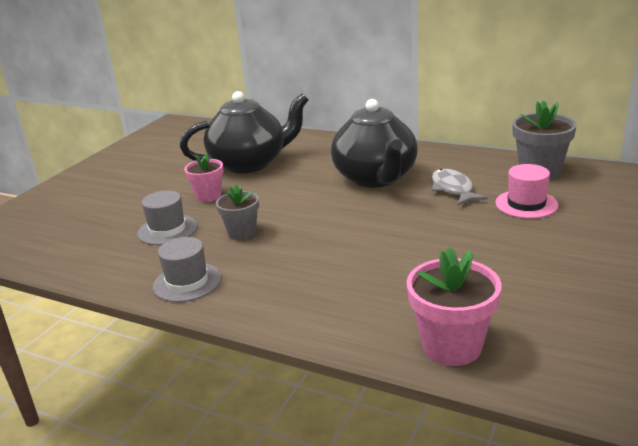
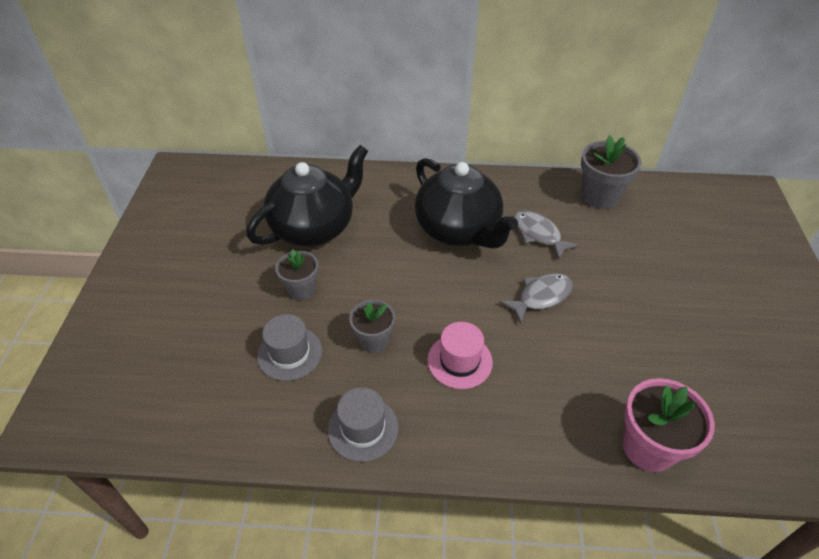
camera: 25 degrees left, 20 degrees up
(208, 196) = (301, 289): pink flower pot -> grey flower pot
(421, 228) = (541, 297): none -> grey fish
(526, 204) = (611, 244): pink hat -> pink hat (459, 361)

